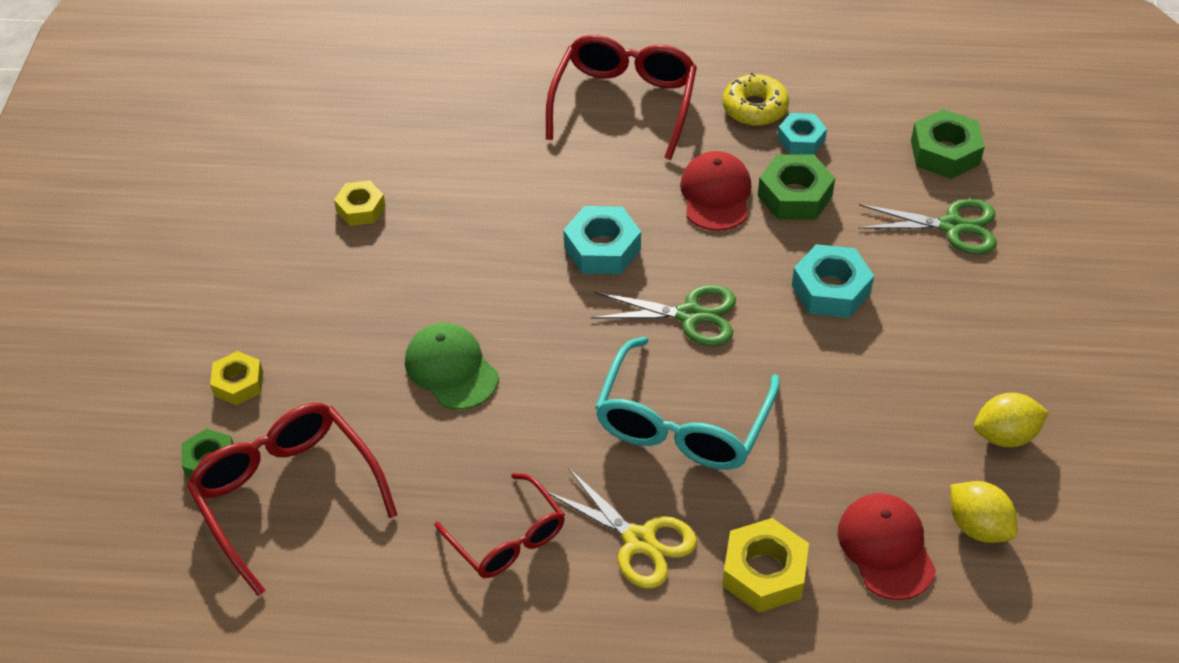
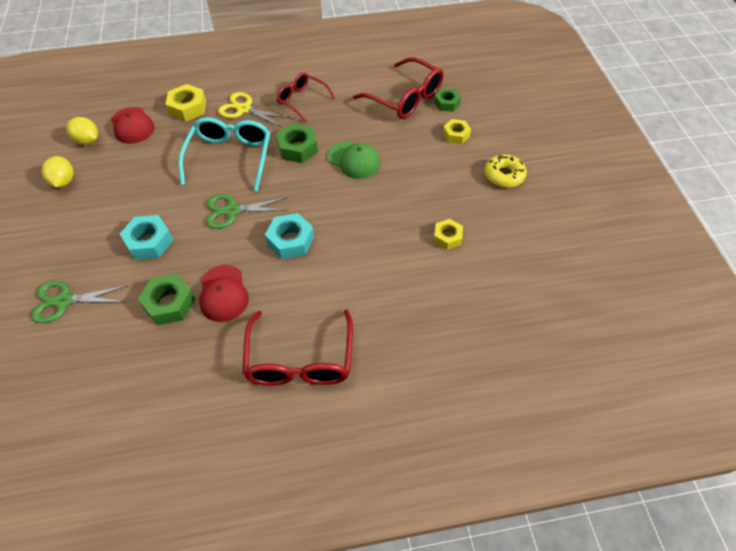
camera: 165 degrees right, 5 degrees up
(755, 108) = (199, 377): yellow donut -> yellow donut (504, 175)
(801, 139) = (163, 353): turquoise nut -> none
(944, 152) = (56, 364): green nut -> green nut (298, 148)
(1005, 435) = (63, 181): yellow lemon -> yellow lemon turned 75 degrees counterclockwise

